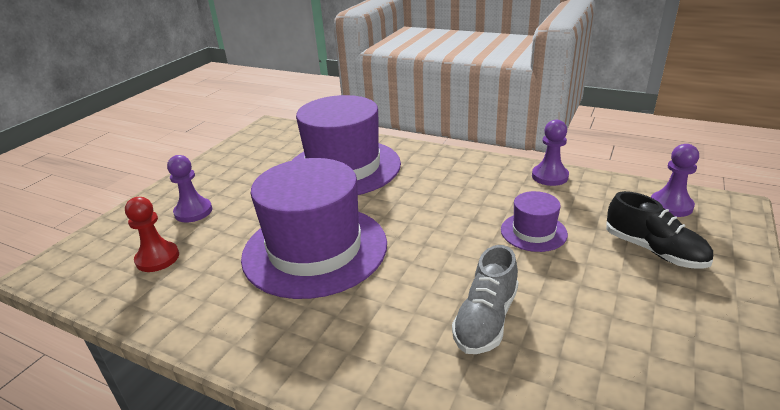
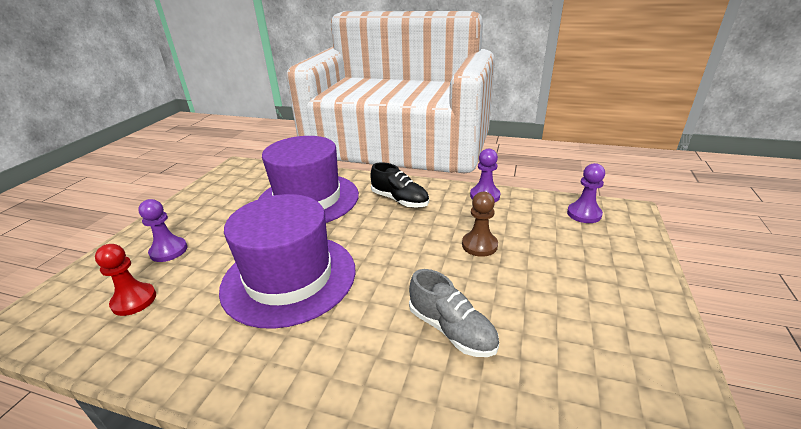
camera: 10 degrees left, 0 degrees up
(486, 319) = (451, 330): grey shoe -> grey shoe turned 60 degrees counterclockwise
(533, 232) = (479, 245): purple hat -> brown pawn
(654, 250) = (578, 253): black shoe -> black shoe (400, 200)

